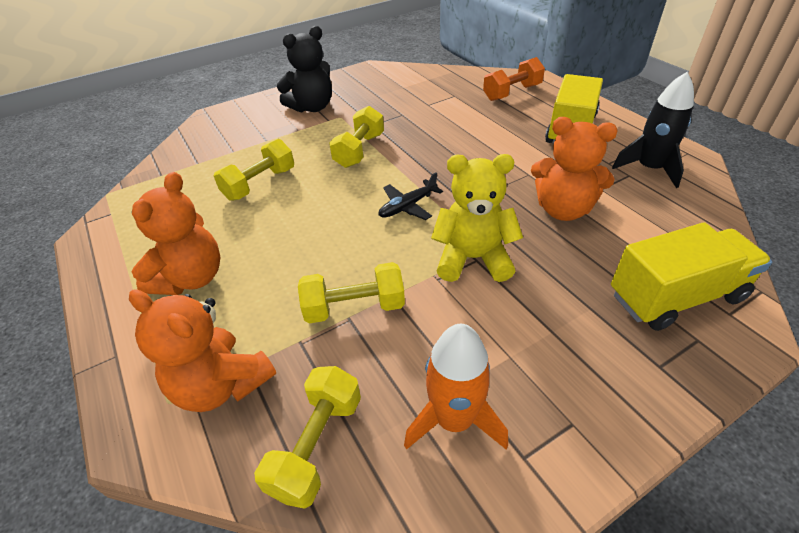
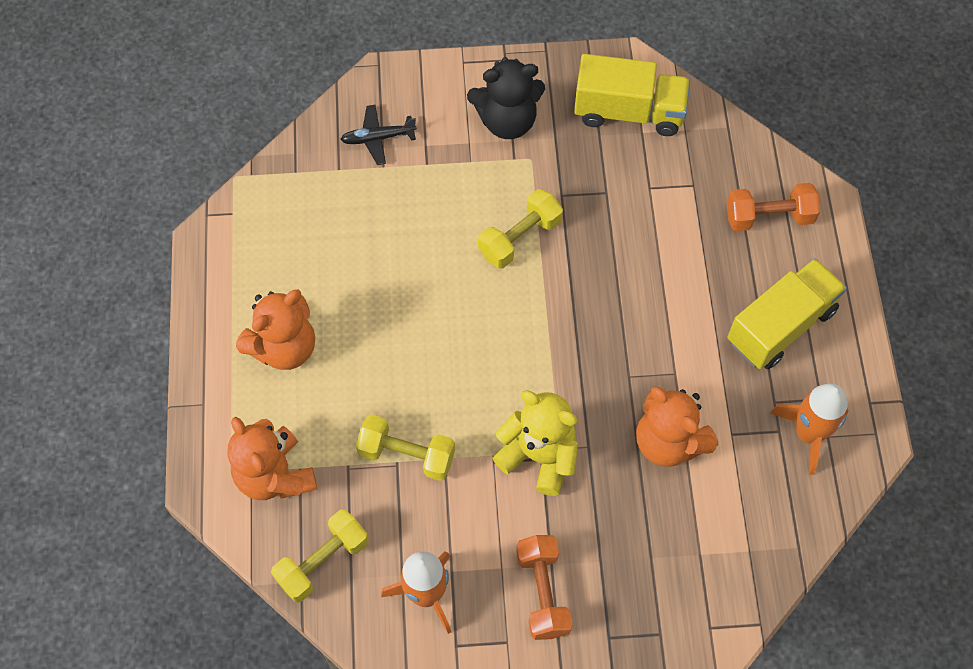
camera: 25 degrees right, 20 degrees up
(260, 184) = (390, 242): yellow dumbbell -> none
(408, 206) = (521, 355): black plane -> black plane (378, 138)
(566, 358) = (542, 592): none -> orange dumbbell
(649, 168) = (808, 433): black rocket -> orange rocket
(676, 297) = (681, 589): yellow truck -> yellow truck (629, 112)

